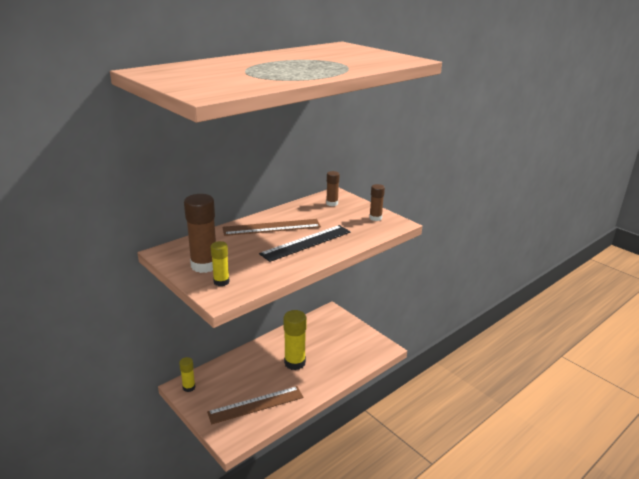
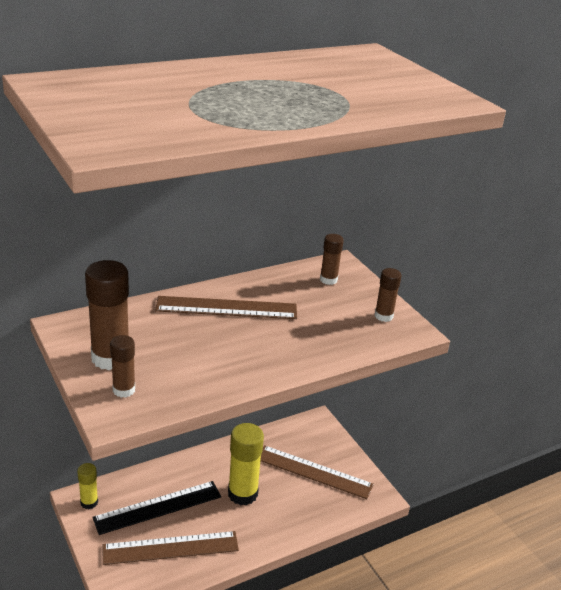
camera: 10 degrees right, 5 degrees up
(221, 282) = (124, 390): yellow glue stick -> brown glue stick
(306, 243) = (266, 343): black ruler -> black ruler (158, 507)
(338, 341) = (313, 472): none -> brown ruler

